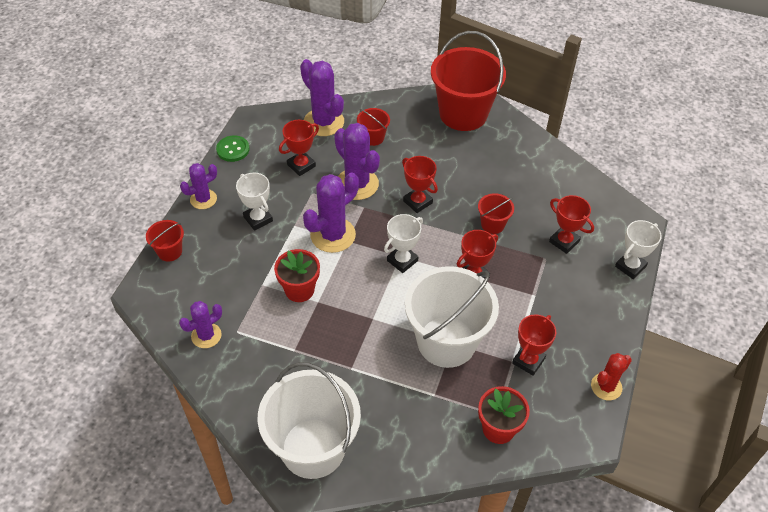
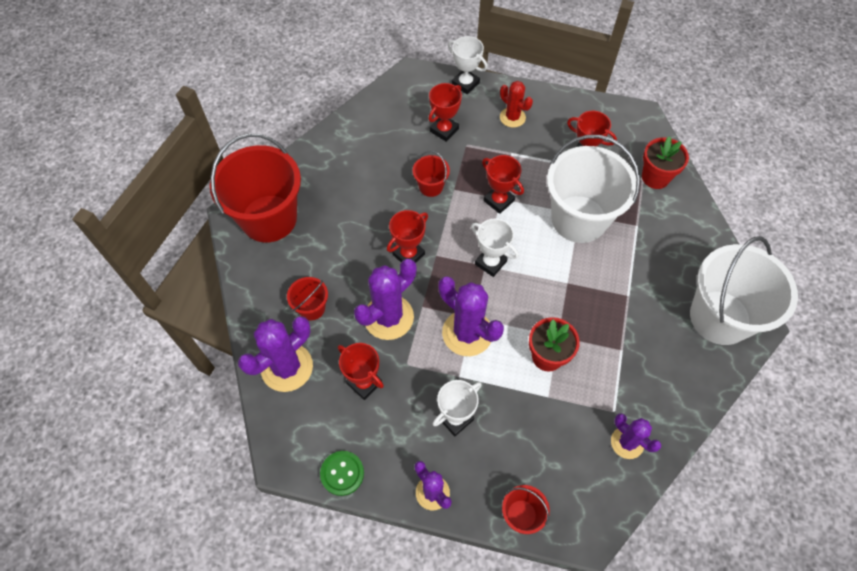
camera: 95 degrees left, 10 degrees up
(606, 387) = (594, 105): red cactus -> red cactus (512, 117)

